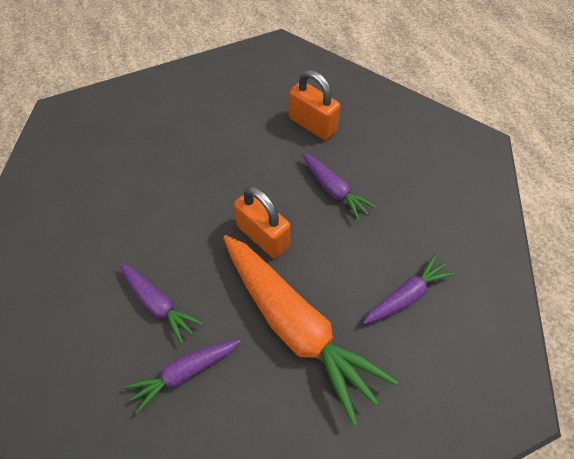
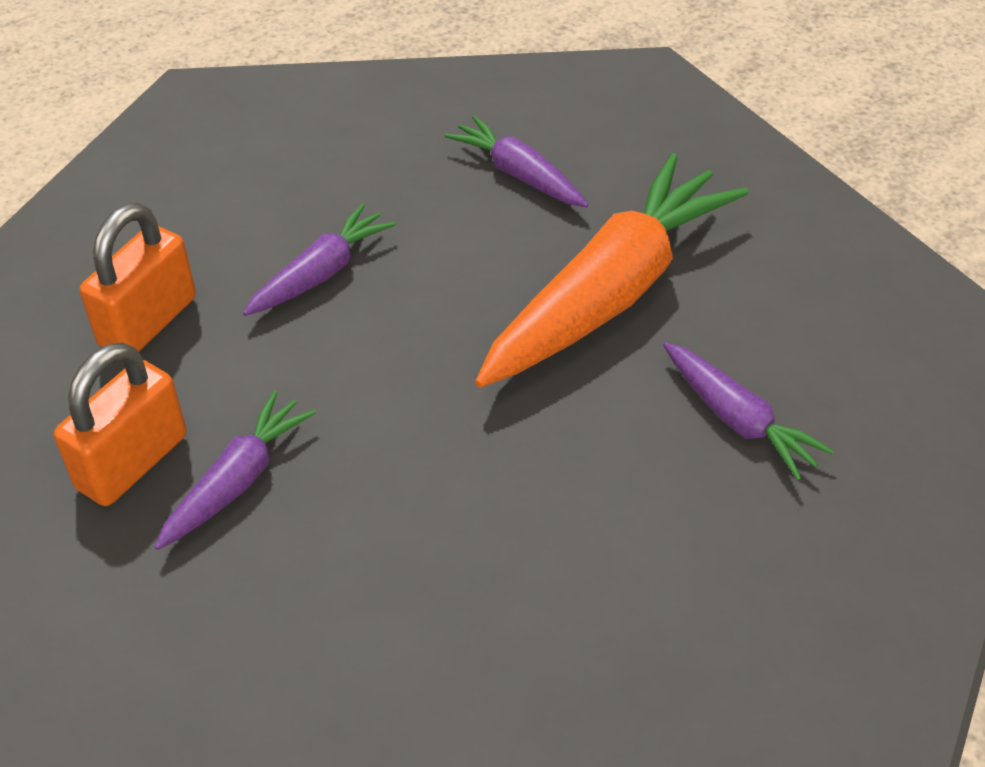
camera: 100 degrees left, 10 degrees down
(158, 304) = (628, 488): purple carrot -> purple carrot (237, 480)
(263, 236) = (445, 360): orange padlock -> orange padlock (132, 462)

